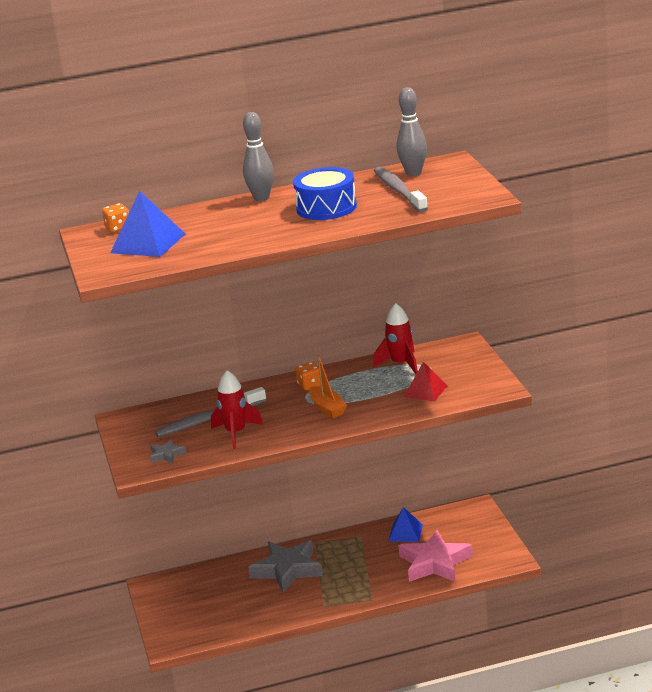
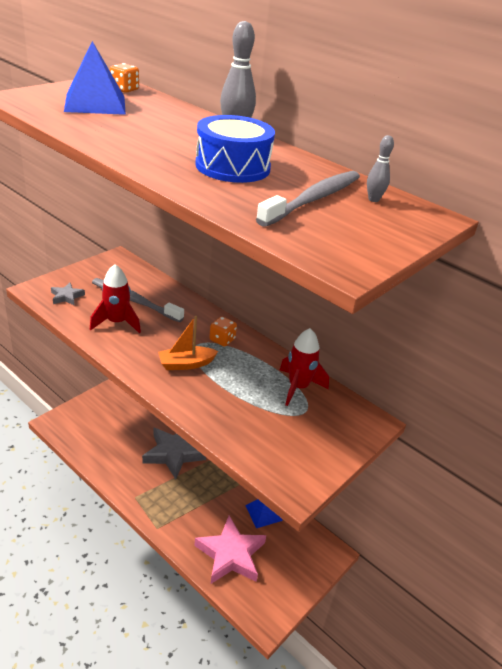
camera: 50 degrees right, 10 degrees up
(327, 408) = (186, 364): orange boat -> orange boat turned 45 degrees clockwise
(413, 173) = (373, 199): grey bowling pin -> grey bowling pin, size x0.54
(425, 391) = (256, 423): red pyramid -> none

